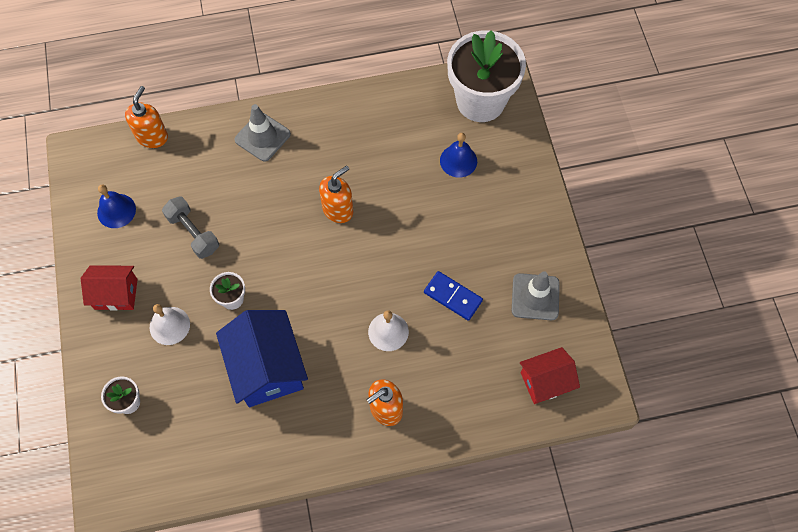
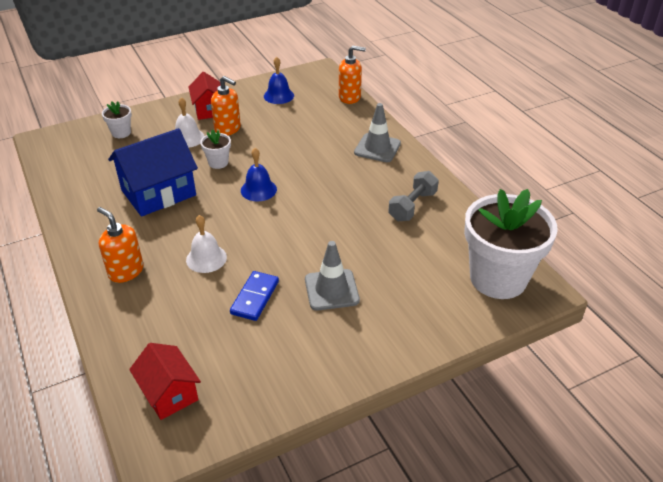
camera: 75 degrees right, 25 degrees down
(193, 233) = (272, 132): grey dumbbell -> grey dumbbell (412, 206)
(338, 209) = (324, 203): orange soap dispenser -> orange soap dispenser (228, 129)
(458, 160) = (415, 274): blue bell -> blue bell (258, 190)
(535, 297) = (272, 366): grey traffic cone -> grey traffic cone (331, 290)

